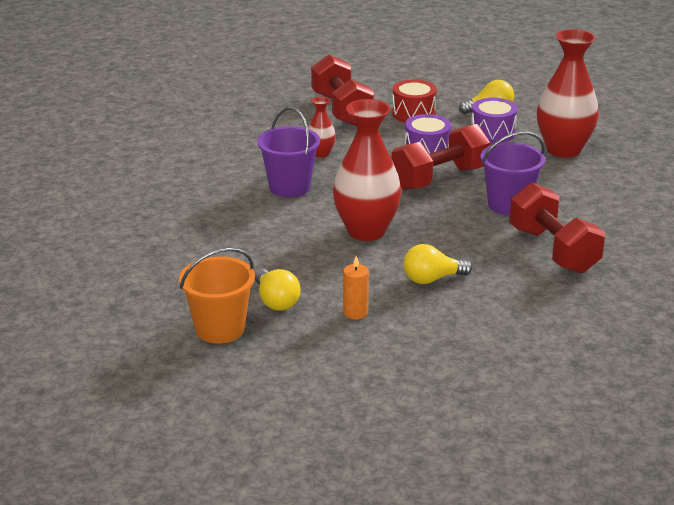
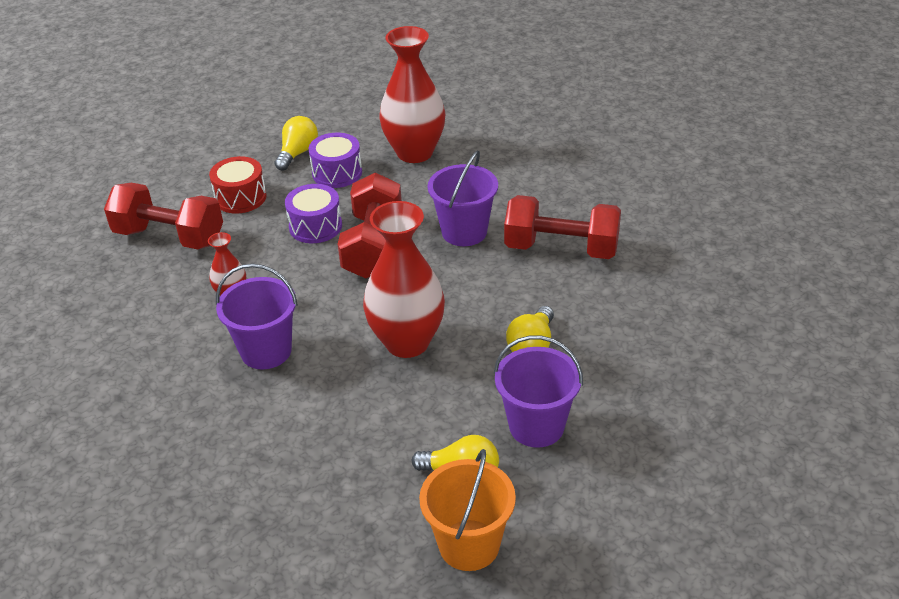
camera: 50 degrees left, 10 degrees up
(355, 312) = (536, 426): orange candle -> purple bucket

